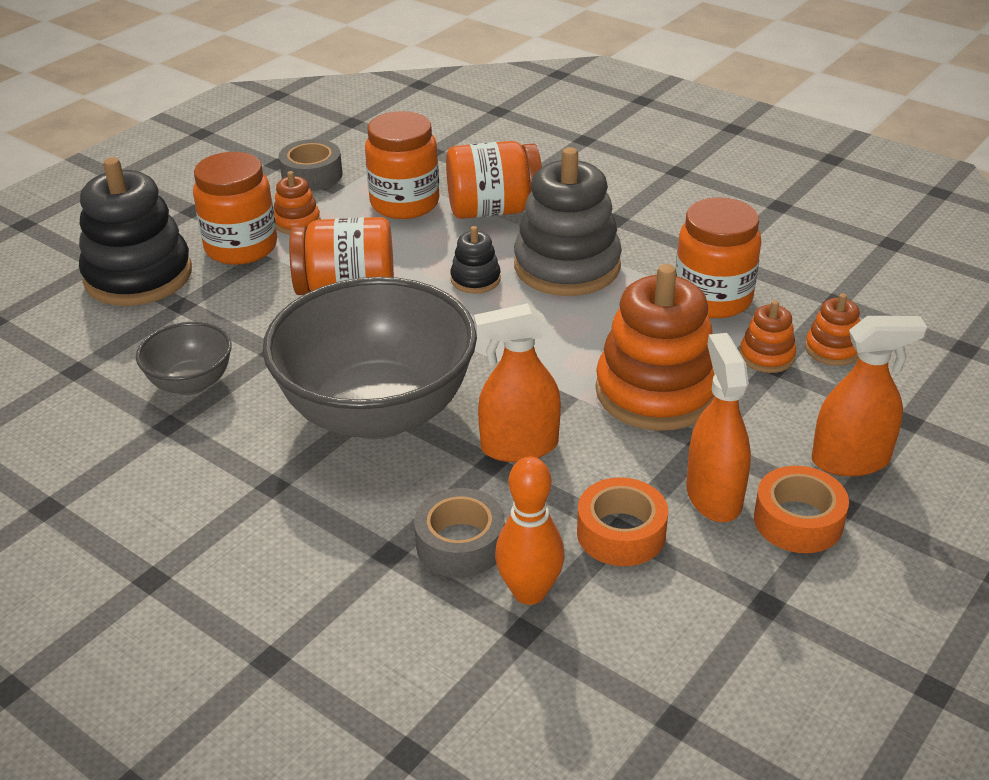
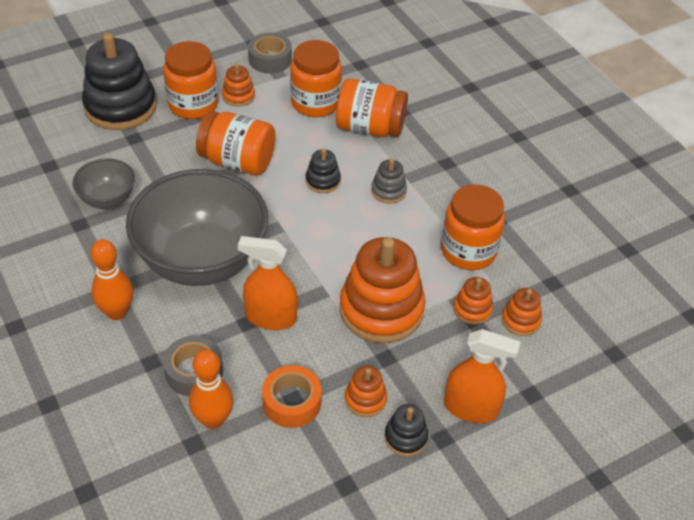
camera: 20 degrees right, 10 degrees up
(297, 510) = (117, 312): none -> orange bowling pin
(567, 266) = (388, 191): grey stacking toy -> grey stacking toy, size x0.46
(713, 496) = (365, 399): orange spray bottle -> orange stacking toy
(798, 521) = (405, 437): orange tape -> black stacking toy

